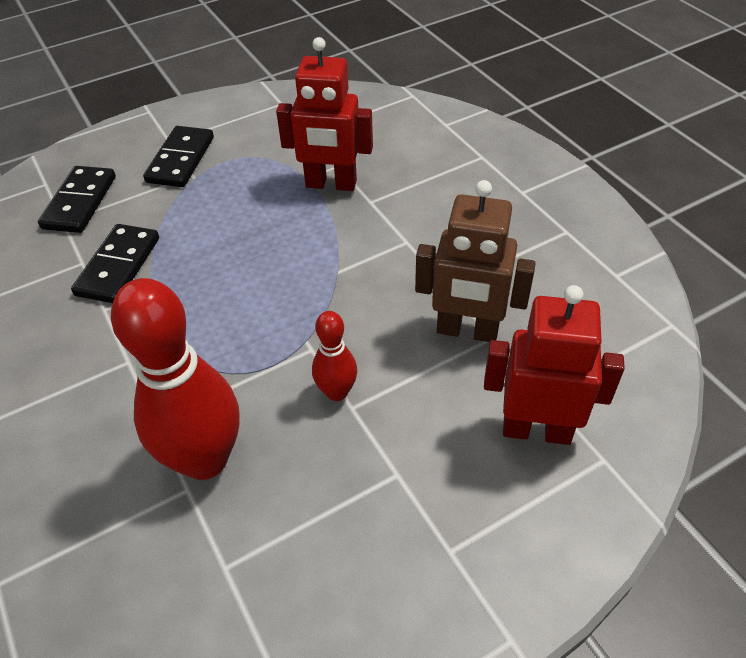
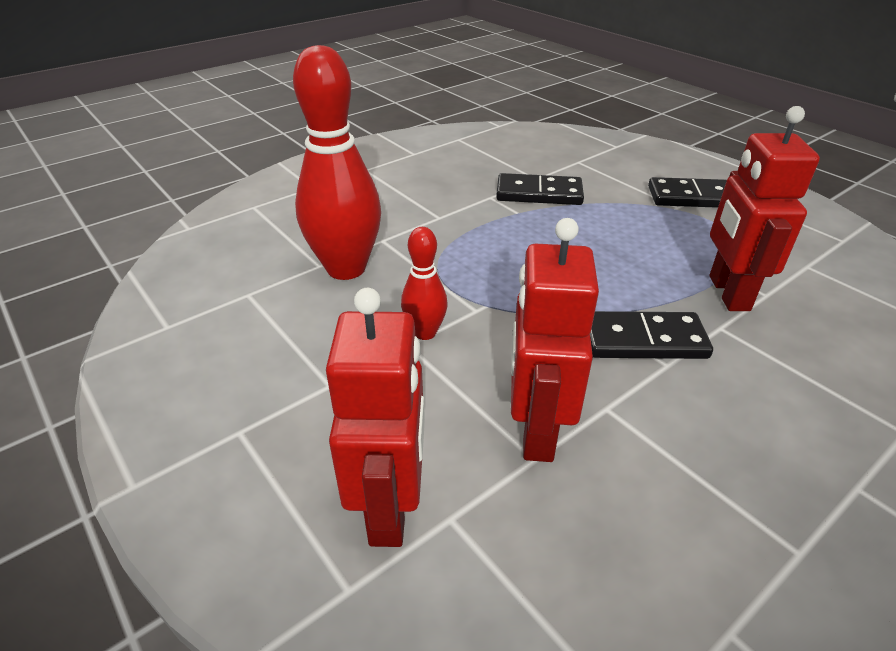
camera: 80 degrees right, 10 degrees down
(80, 202) = (604, 163): black domino -> black domino (643, 340)
(467, 331) = (536, 431): brown robot -> red robot

